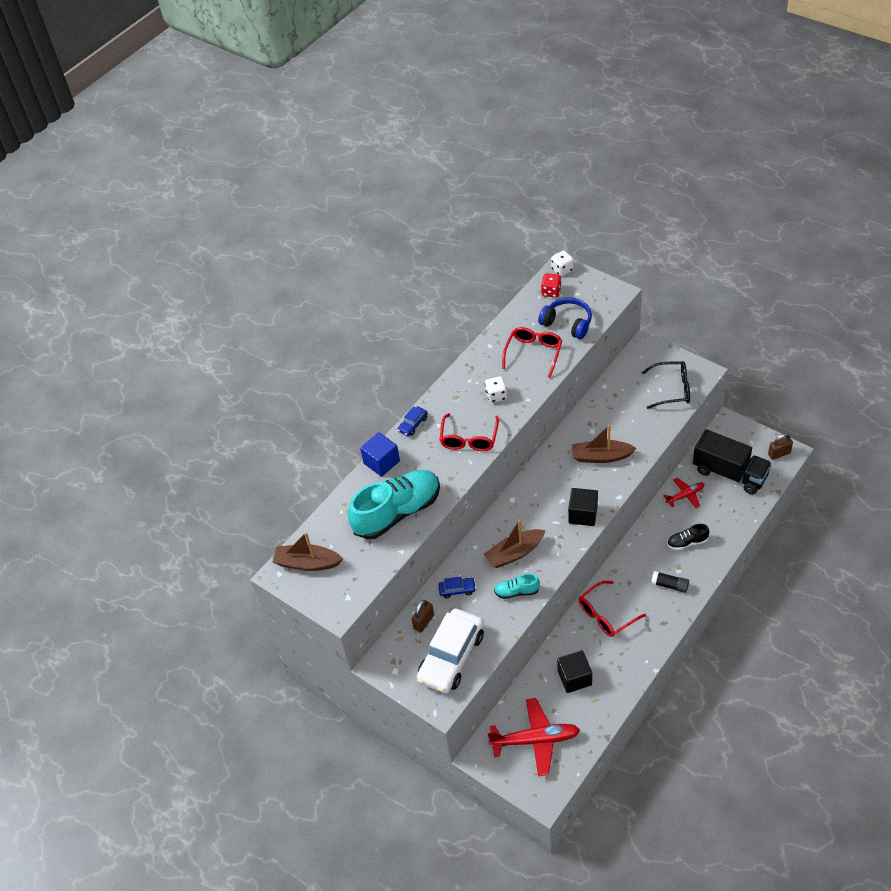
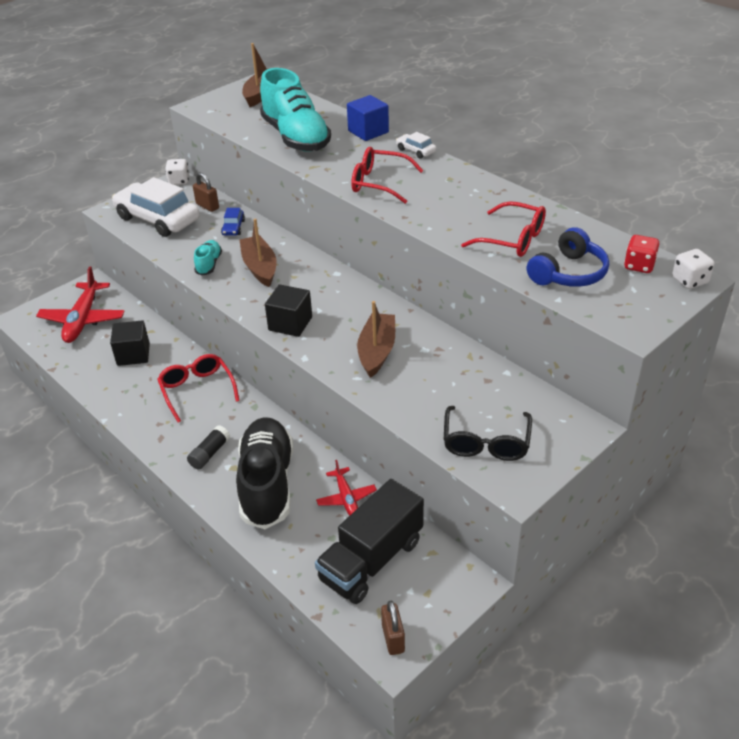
camera: 95 degrees right, 10 degrees down
(413, 424) = (415, 151): blue car -> white car
(496, 396) = (443, 206): white dice -> white dice (179, 181)
(687, 542) = (267, 484): black shoe -> black shoe, size x2.23

